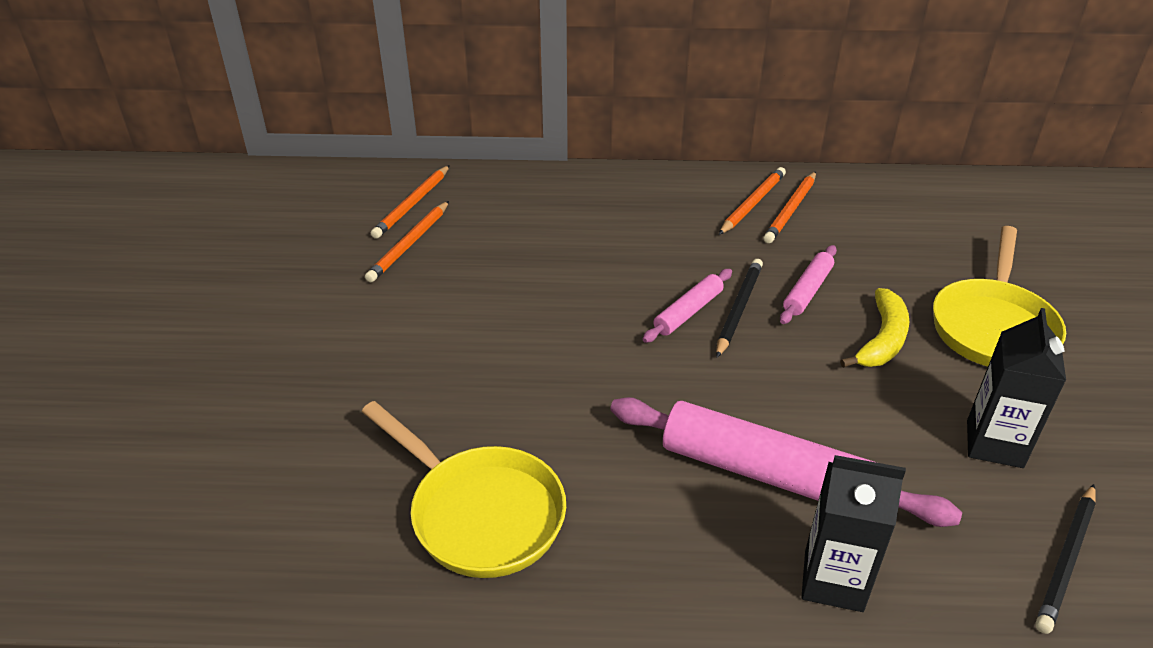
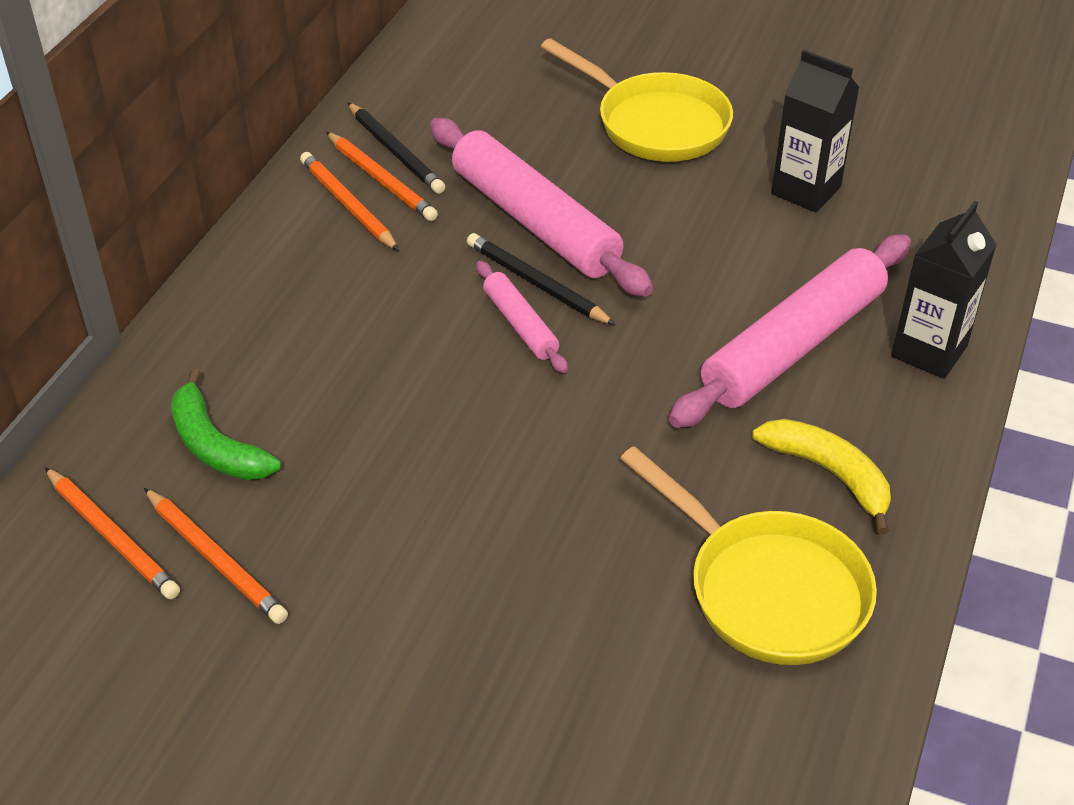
camera: 70 degrees left, 5 degrees up
(480, 513) = (767, 589): yellow pan -> yellow pan turned 75 degrees clockwise
(499, 217) = (215, 445): none -> green banana
(807, 290) = (534, 222): pink rolling pin -> pink rolling pin, size x2.02
(882, 340) = (638, 201): yellow banana -> yellow banana (830, 474)
(1066, 560) = (944, 209): black pencil -> black pencil (395, 152)

